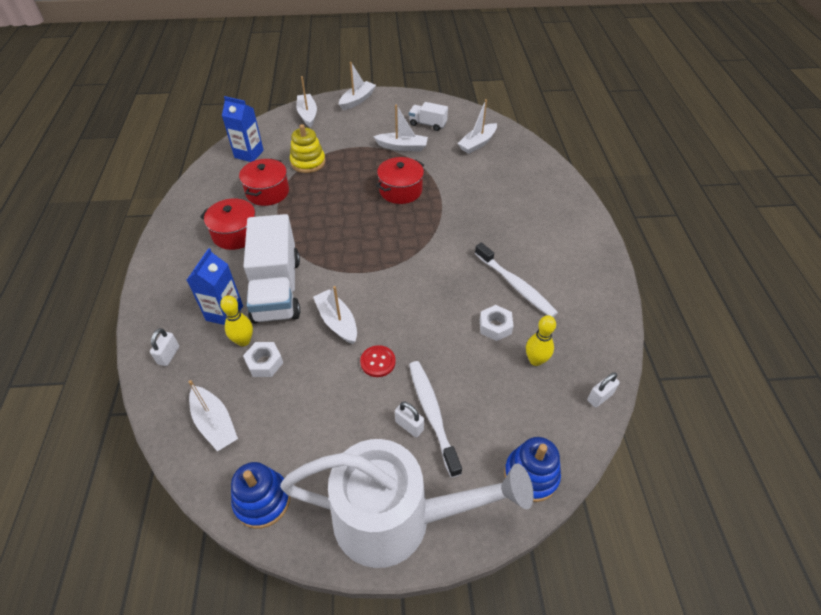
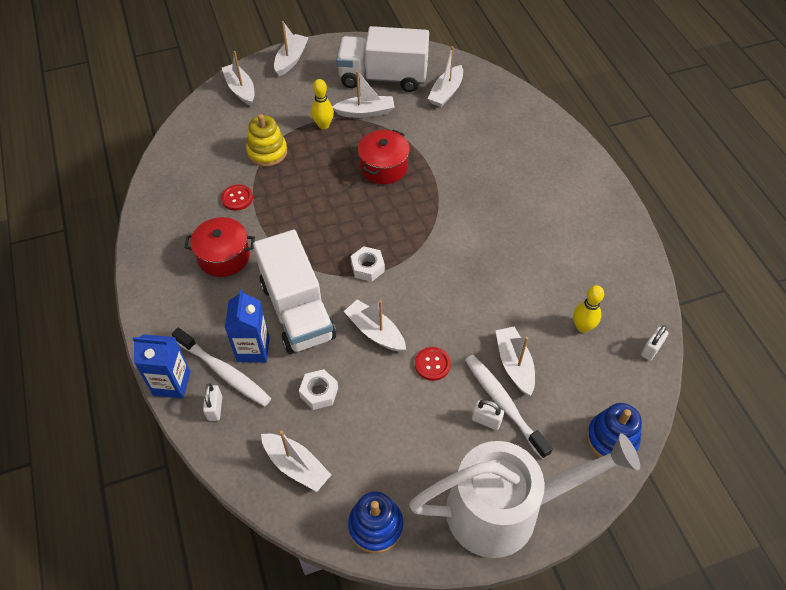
camera: 15 degrees left, 5 degrees up
(243, 341) = (287, 374): yellow bowling pin -> yellow bowling pin (323, 125)
(249, 154) = (194, 154): blue carton -> blue carton (172, 383)
(267, 192) = (237, 198): red pot -> red button
(428, 124) = (383, 77): white truck -> white truck, size x2.09
(456, 380) = (514, 364): none -> white boat
(495, 326) = (533, 301): white nut -> white nut (367, 267)
(515, 285) = (539, 252): white toothbrush -> white toothbrush (224, 372)

